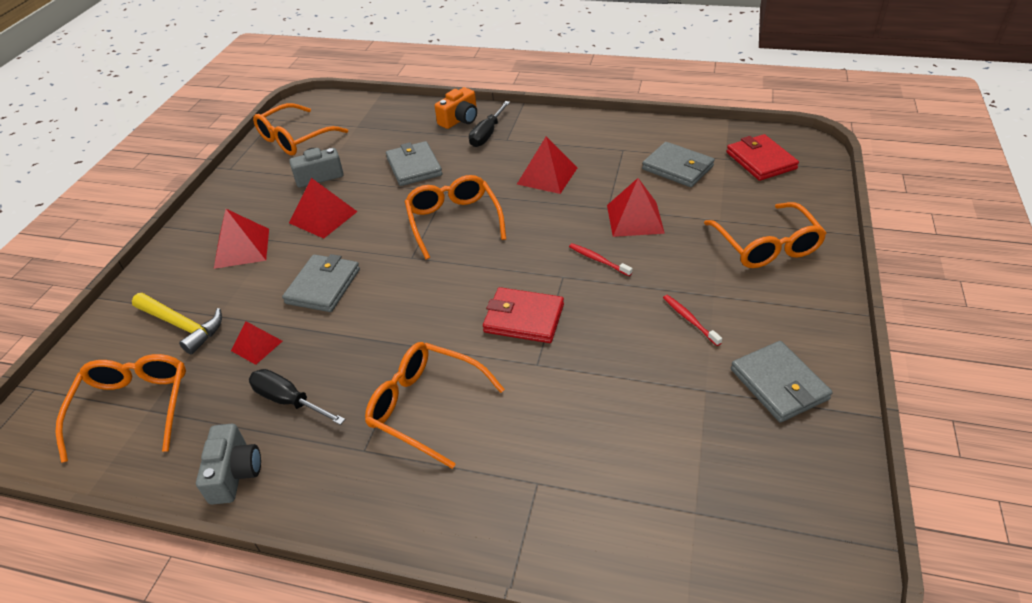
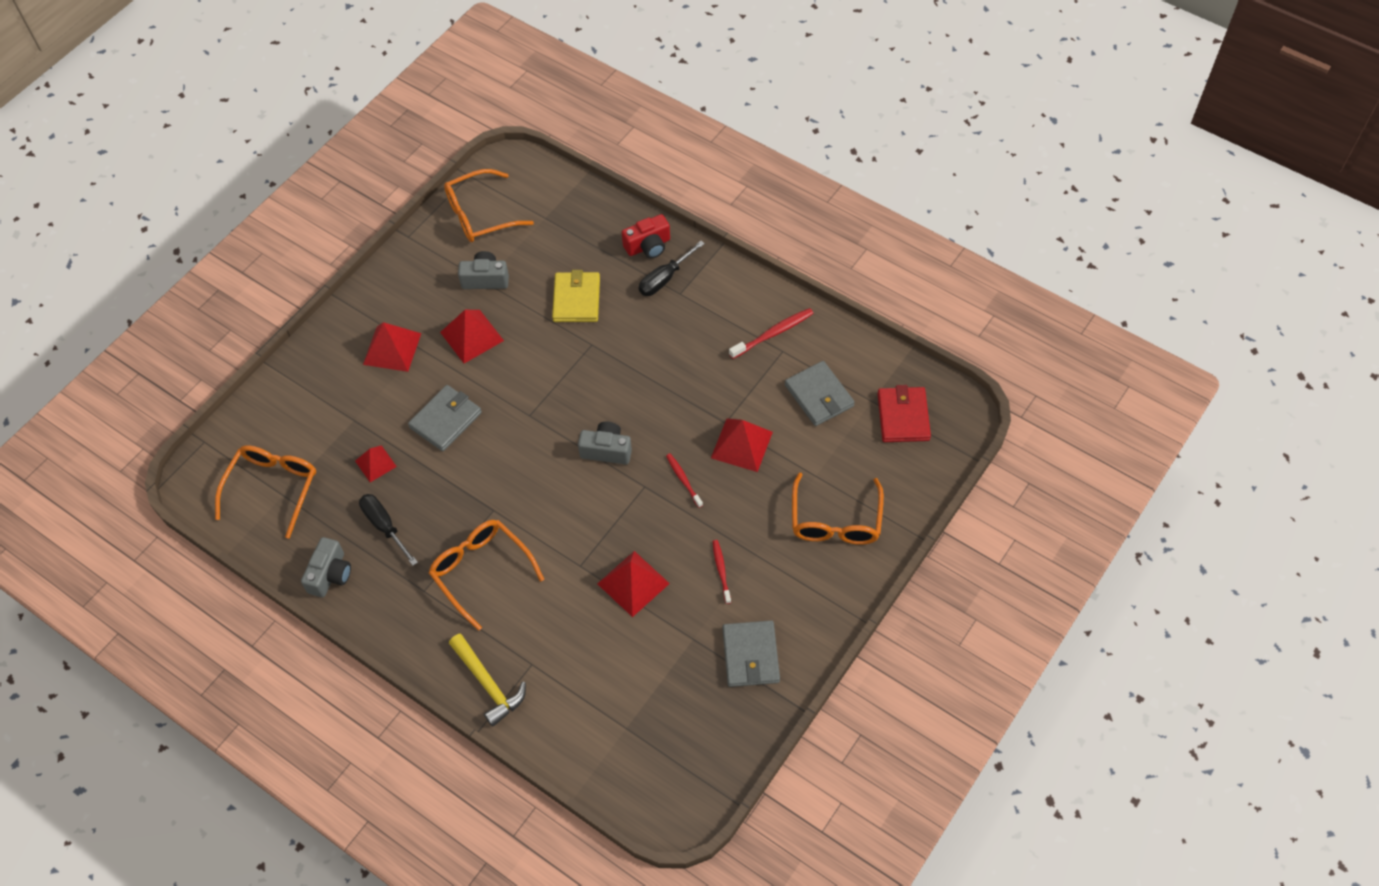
camera: 20 degrees right, 15 degrees up
(182, 325) = (323, 420): yellow hammer -> yellow hammer (488, 684)
(414, 167) = (576, 299): grey wallet -> yellow wallet
(453, 221) = (582, 386): orange glasses -> none
(460, 119) = (648, 246): orange camera -> red camera
(506, 260) = (606, 450): none -> grey camera
(524, 318) = (591, 517): red wallet -> none
(547, 175) = (693, 359): red pyramid -> red pyramid (633, 583)
(606, 141) = (773, 333): none -> red toothbrush

